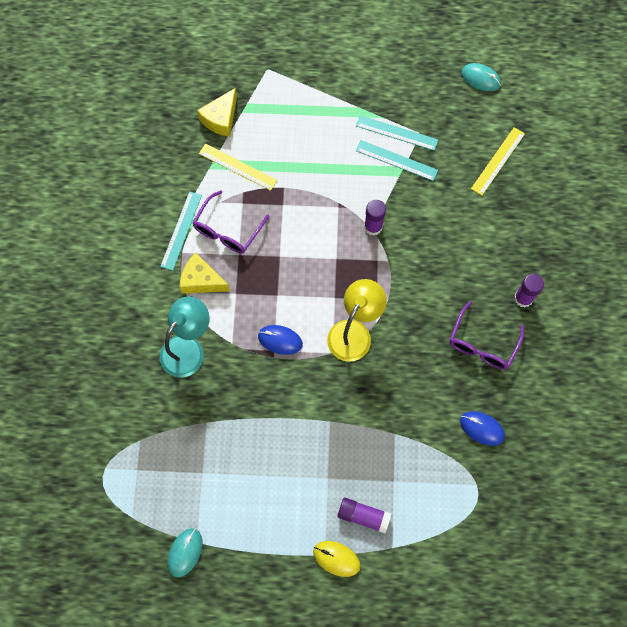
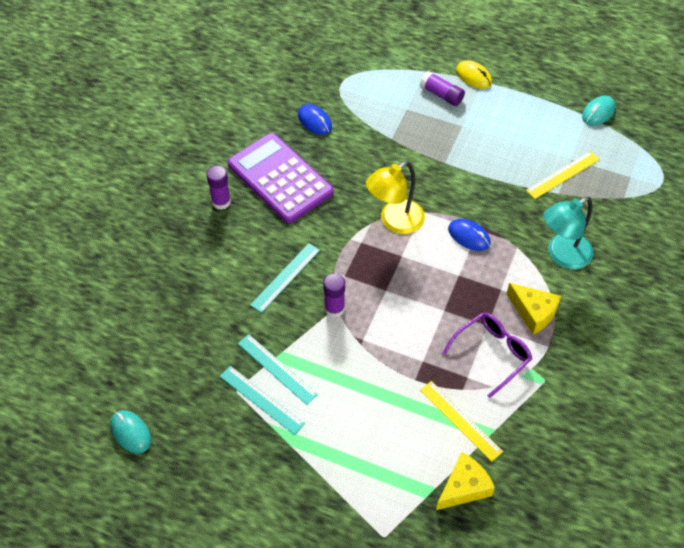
camera: 160 degrees left, 15 degrees down
(181, 230) = (544, 369): turquoise ruler -> turquoise ruler (285, 277)
(482, 344) = (280, 178): purple glasses -> purple calculator
(498, 161) = (168, 332): yellow ruler -> yellow ruler (563, 175)

